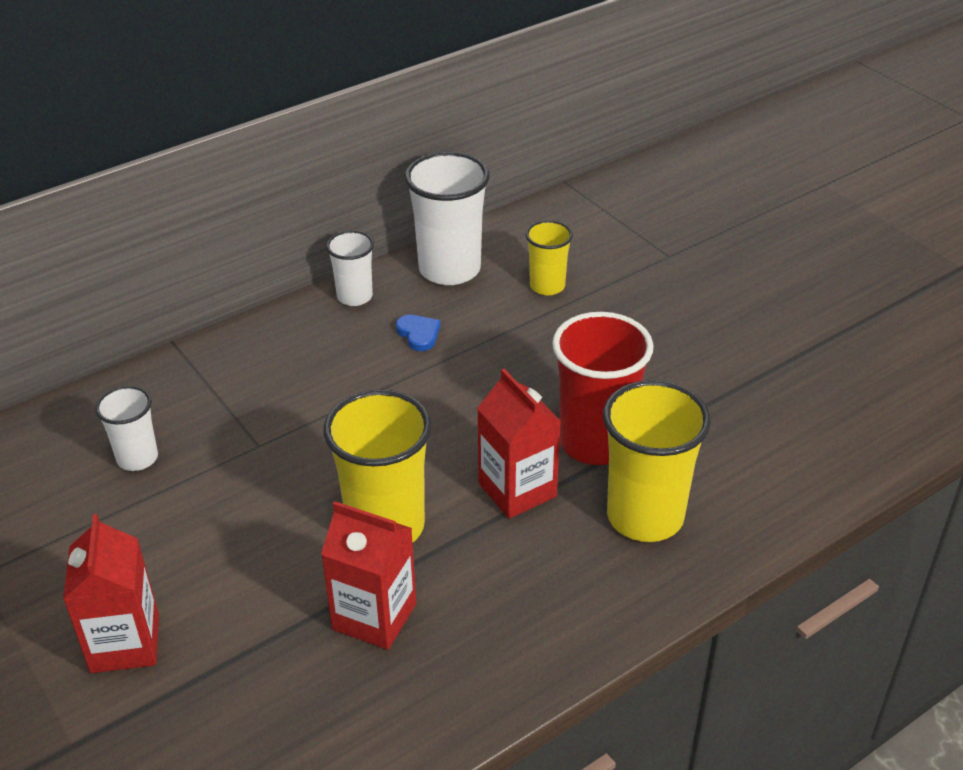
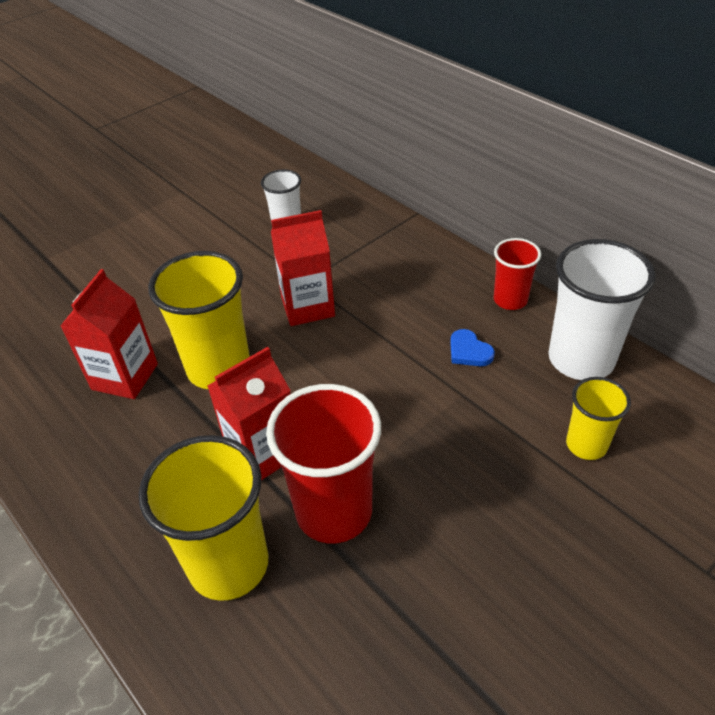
camera: 85 degrees right, 5 degrees up
(125, 643) = (119, 260): red carton -> red carton (307, 307)
(354, 296) = (510, 300): white cup -> red cup
(419, 334) = (469, 351): blue heart -> blue heart turned 90 degrees clockwise

